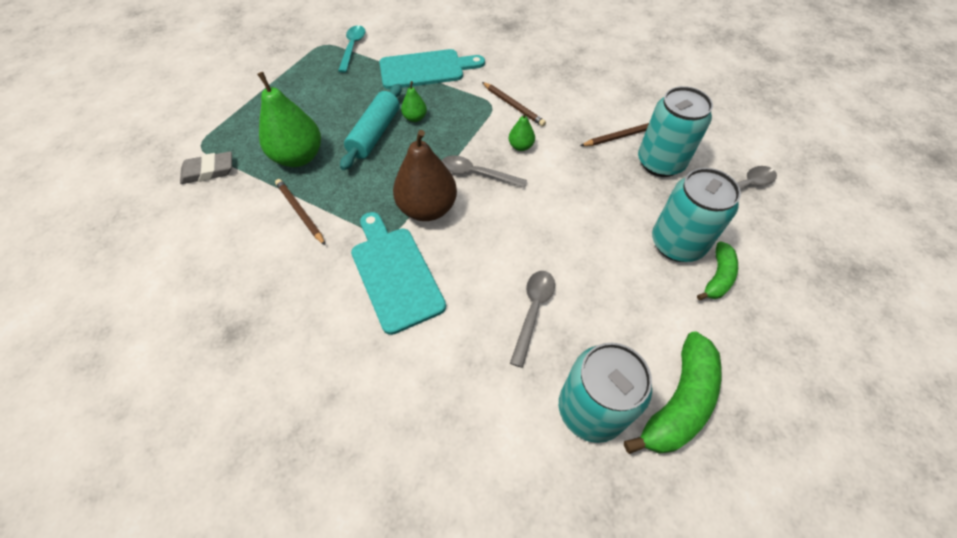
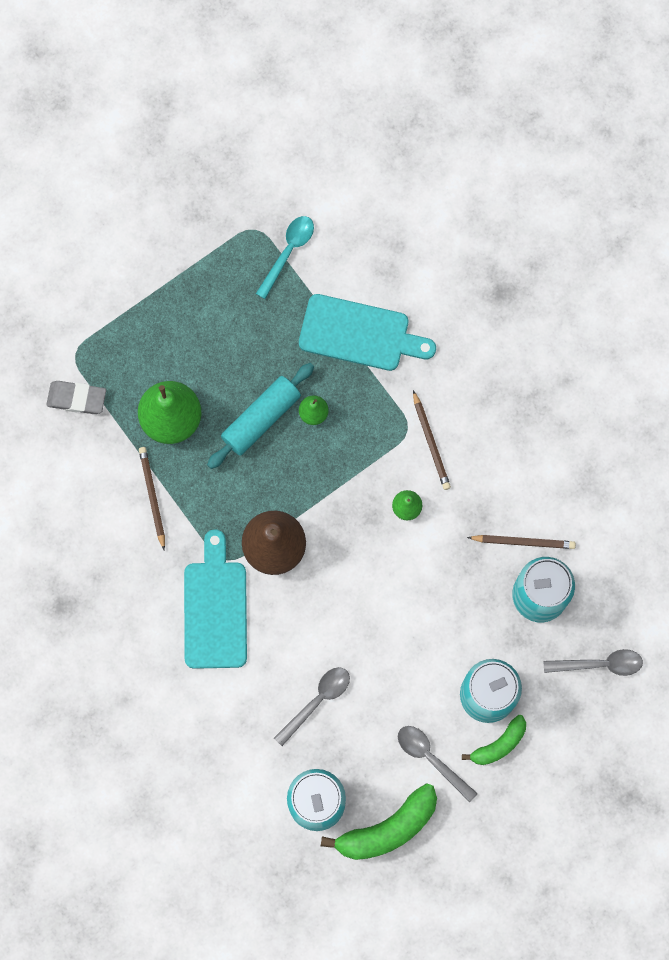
camera: 25 degrees right, 20 degrees up
(477, 173) = (342, 524): grey spoon -> grey spoon (431, 758)

